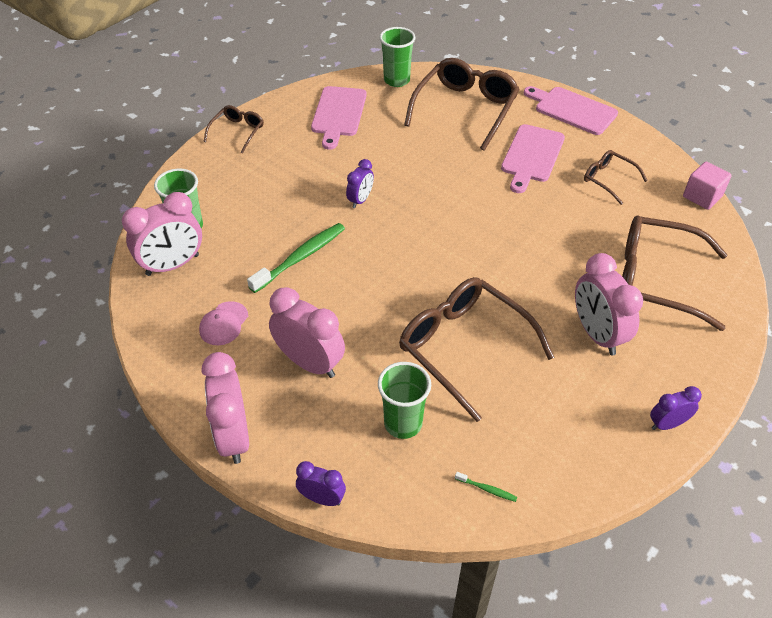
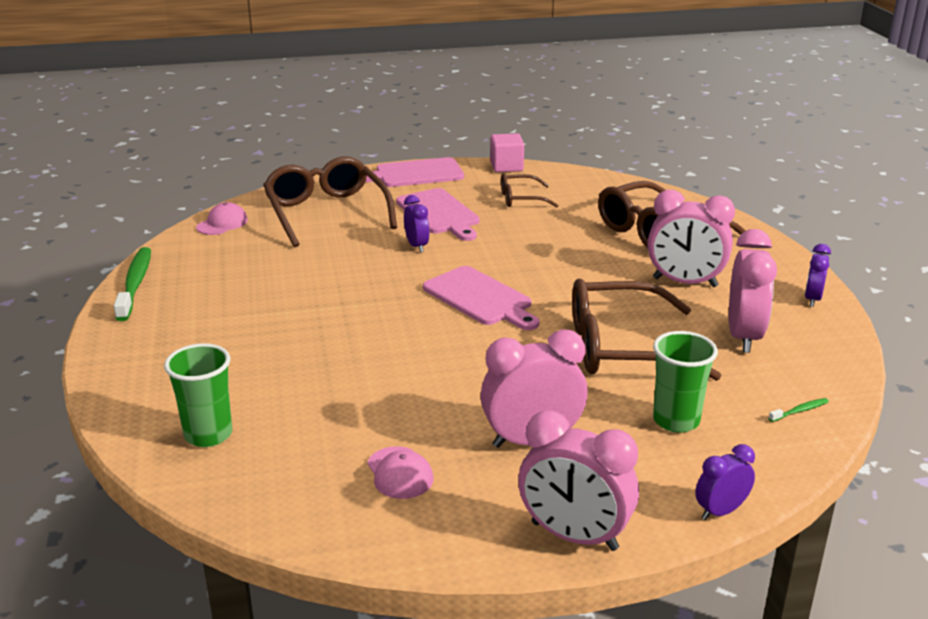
camera: 50 degrees left, 20 degrees down
(172, 265) = (253, 471): pink clock -> pink clock (743, 336)
(237, 132) = (118, 337): brown glasses -> none
(300, 257) = (376, 382): green toothbrush -> green toothbrush (135, 284)
(338, 114) = (209, 271): pink cutting board -> pink cutting board (480, 298)
(360, 200) = (352, 314): purple clock -> purple clock (417, 246)
(396, 80) = (222, 223): green cup -> pink cap
(702, 196) = (597, 177): pink cube -> pink cube (506, 166)

